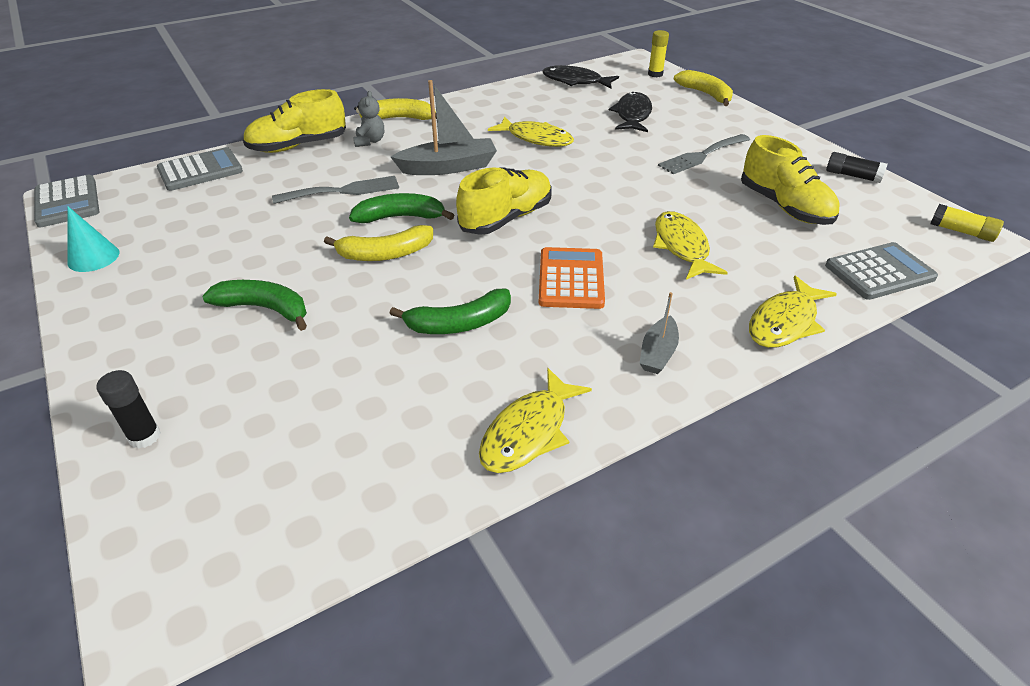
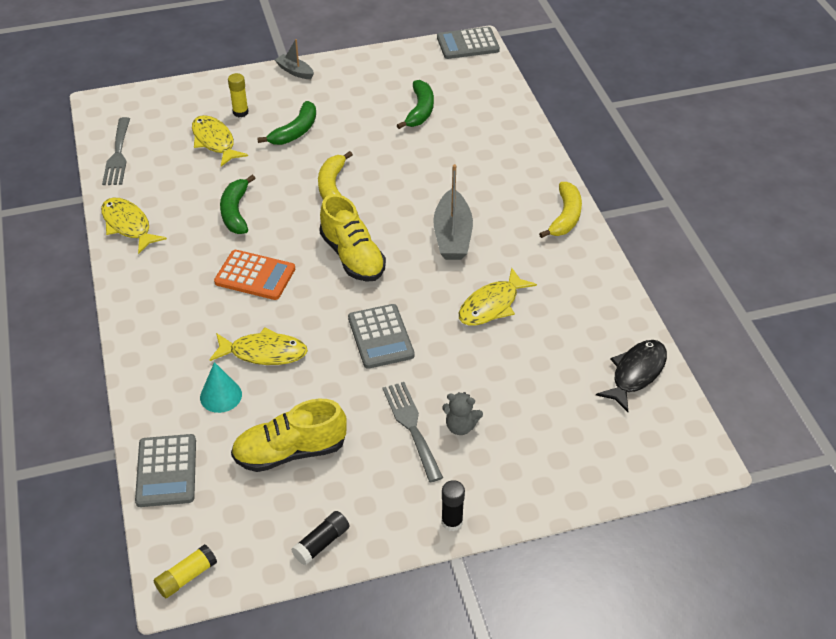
camera: 105 degrees right, 5 degrees up
(93, 257) = (388, 62): turquoise cone -> turquoise cone (221, 396)
(145, 436) = (209, 93): black glue stick -> black glue stick (452, 522)
(200, 170) = (496, 99): grey calculator -> grey calculator (380, 337)
(298, 146) = (524, 150): yellow shoe -> none
(343, 191) = (433, 171): grey fork -> grey fork (118, 155)
(370, 141) = (520, 192): grey teddy bear -> grey teddy bear (460, 426)
(400, 217) = (379, 199): green banana -> green banana (420, 111)
(632, 115) = (526, 399): black fish -> none
(655, 74) = (645, 462): yellow glue stick -> yellow glue stick (240, 112)
(658, 353) = (155, 298): grey boat -> grey boat (295, 71)
(706, 94) = (568, 493): yellow banana -> none
(784, 322) = (146, 378): yellow fish -> yellow fish (215, 141)

